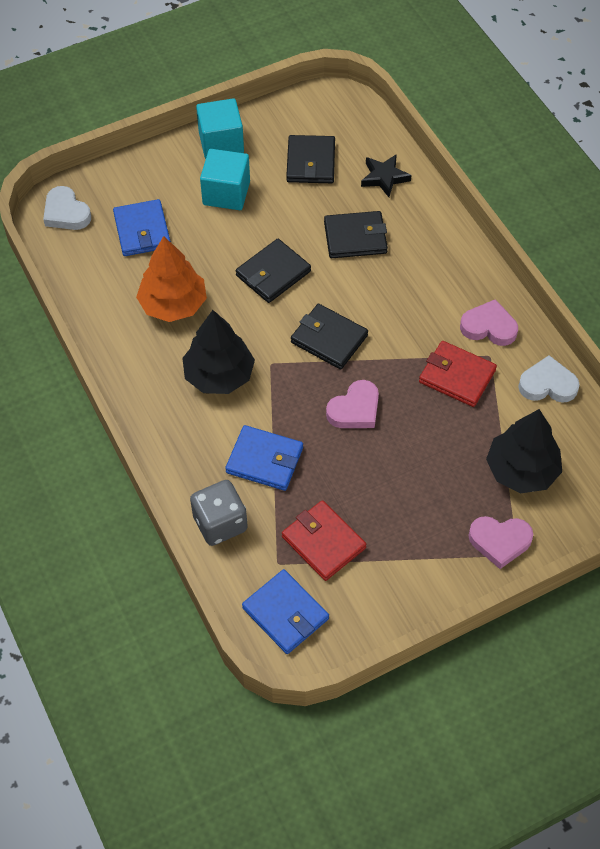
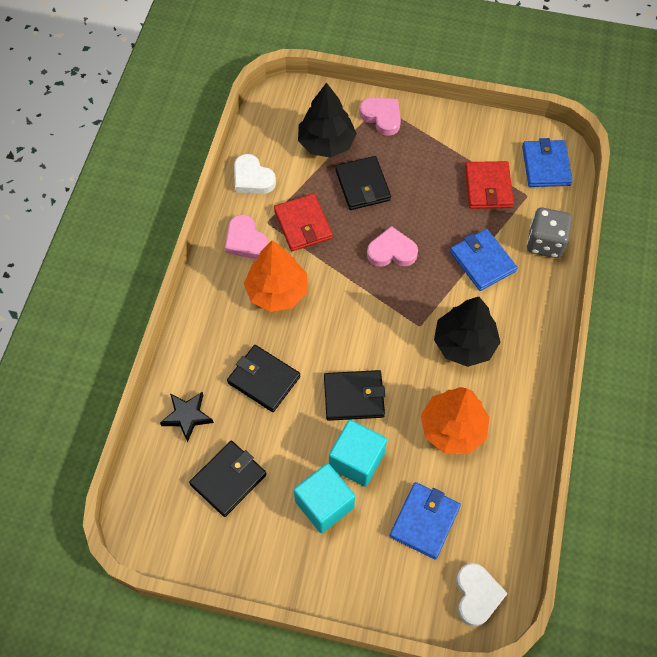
camera: 140 degrees left, 5 degrees up
(221, 143) = (282, 565): turquoise cube -> turquoise cube (357, 460)
(329, 339) = (362, 313): black wallet -> black wallet (362, 185)
(416, 306) = (277, 291): none -> orange tree

